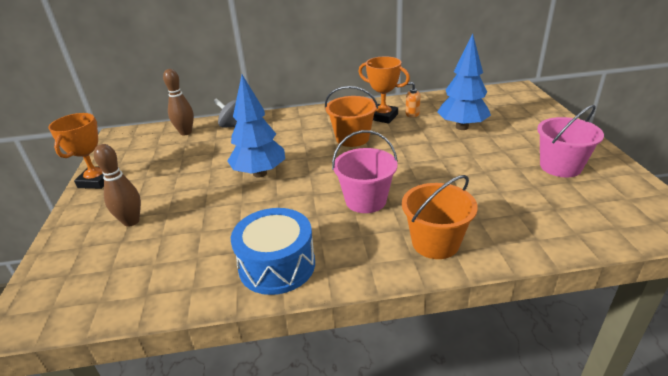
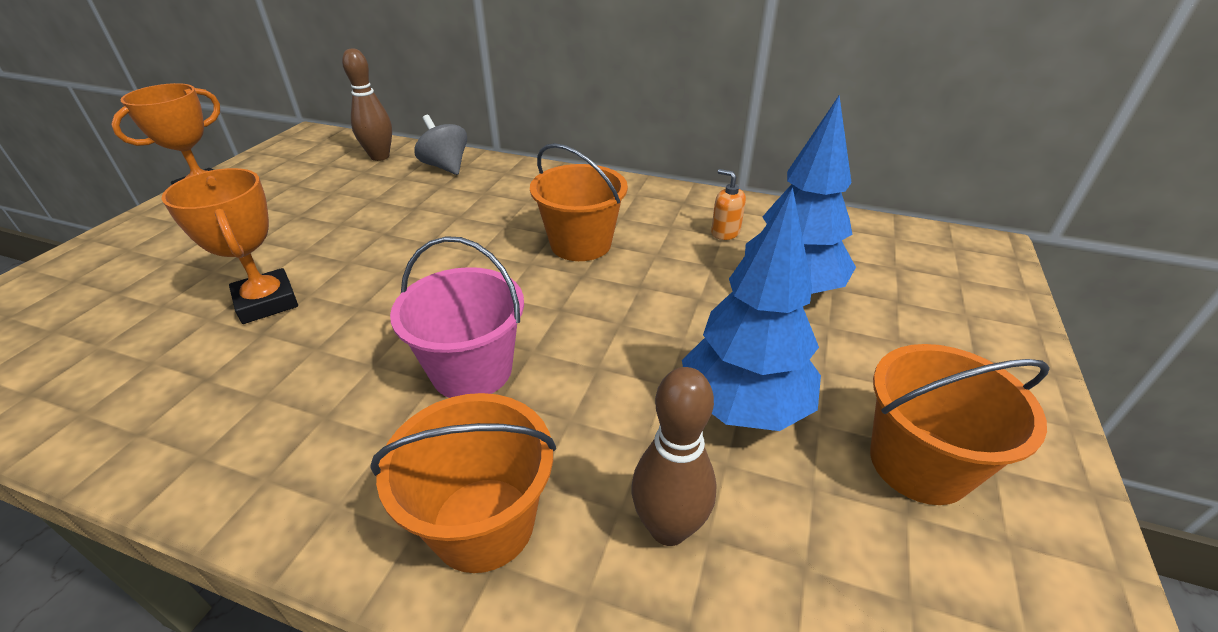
camera: 25 degrees right, 5 degrees up
(131, 221) = (162, 267): brown bowling pin -> brown bowling pin (668, 528)
(259, 173) = (387, 254): blue tree -> blue tree (743, 407)
(277, 265) = (215, 432): blue drum -> none
(383, 117) = (671, 222): orange trophy -> orange trophy (267, 302)
(560, 166) = (919, 463): pink bucket -> orange bucket

